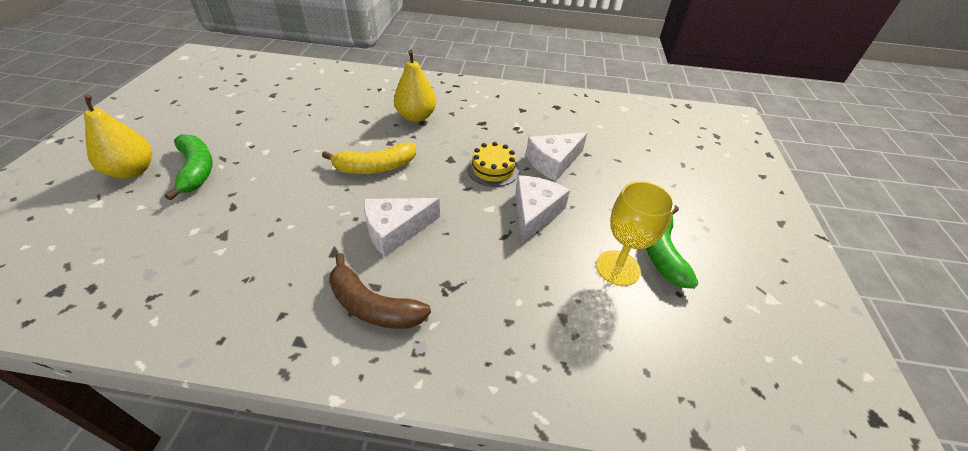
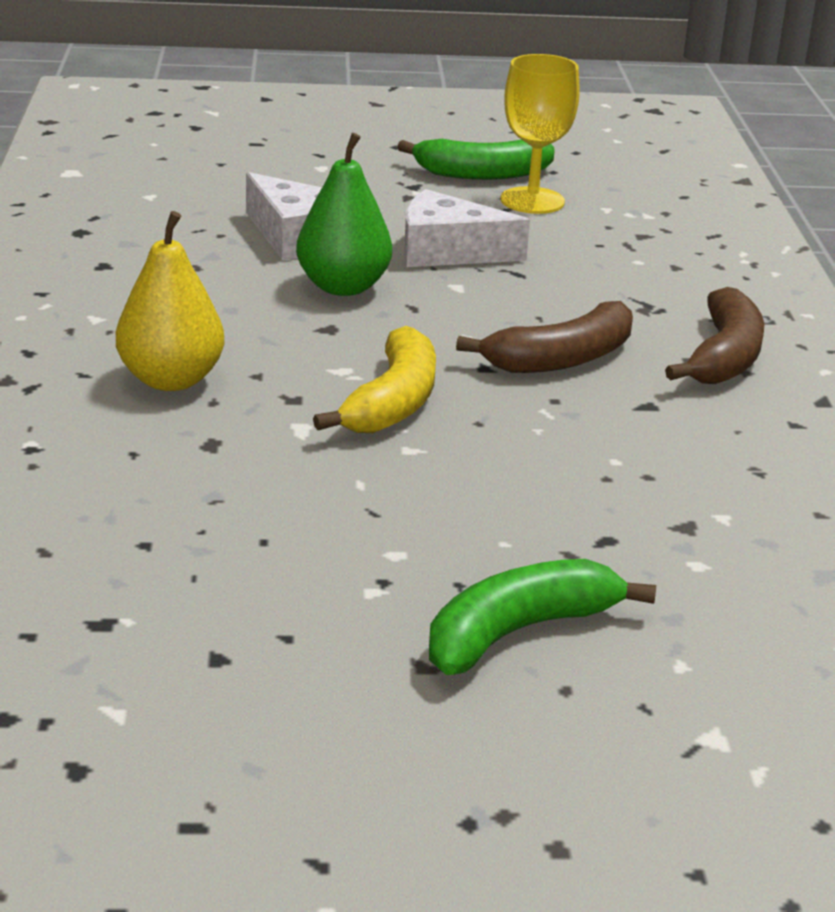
camera: 100 degrees left, 15 degrees down
(132, 171) = (575, 737): yellow pear -> none
(375, 167) = (393, 402): yellow banana -> yellow banana turned 45 degrees clockwise
(395, 230) = (561, 359): white cheese -> brown banana
(493, 169) = (343, 287): yellow cake -> green pear

